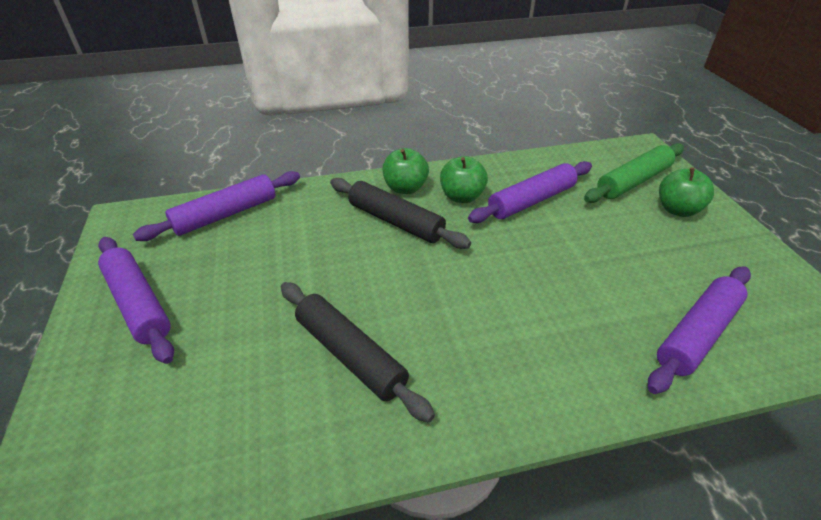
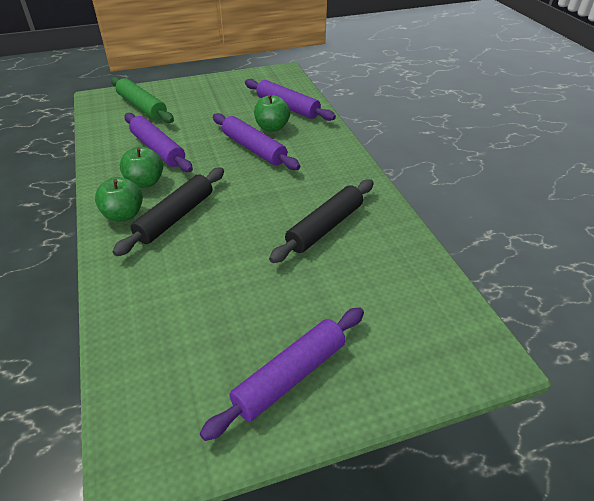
camera: 95 degrees left, 0 degrees up
(226, 214) = (144, 346): purple rolling pin -> purple rolling pin (254, 149)
(677, 210) = (179, 96): green apple -> green apple (272, 127)

